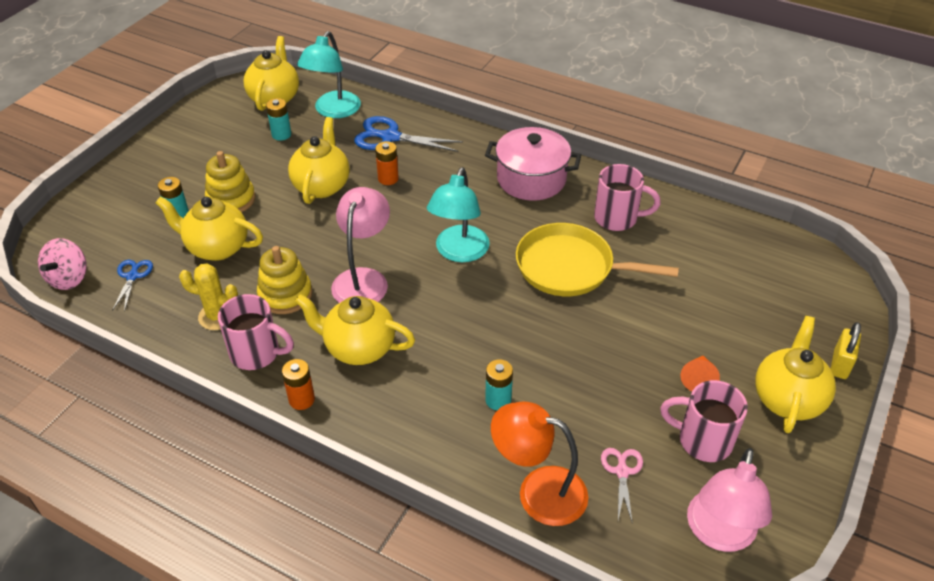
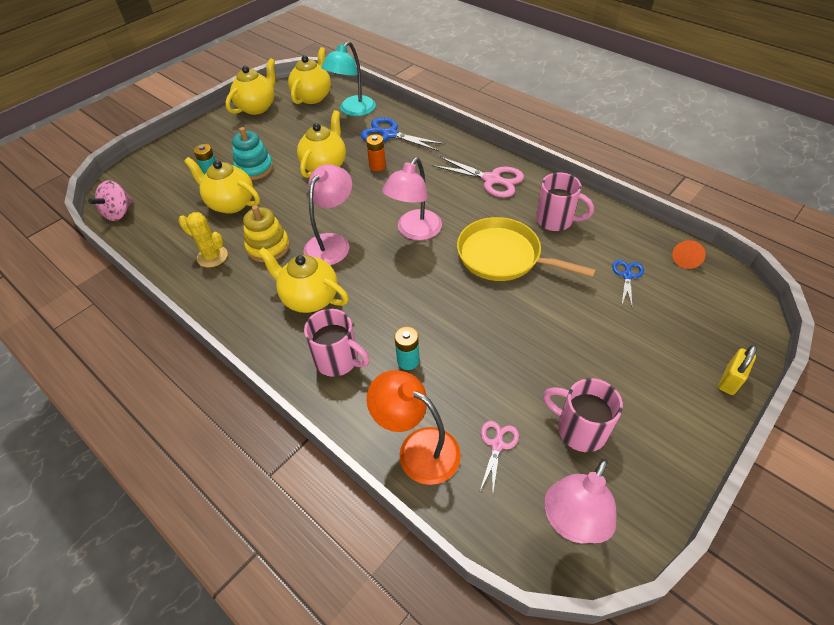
camera: 15 degrees right, 5 degrees up
(132, 276) = (163, 217): blue scissors -> blue scissors (627, 275)
(231, 199) = (254, 168): yellow stacking toy -> turquoise stacking toy
(257, 353) = (230, 290): pink mug -> pink mug (338, 360)
(281, 134) = (308, 124): turquoise battery -> none
(301, 399) = (251, 333): orange battery -> none
(459, 252) = (414, 231): turquoise lamp -> pink lamp
(531, 179) = (492, 179): pink pot -> pink scissors
(698, 379) = (590, 371): orange cone -> orange cone (686, 258)
(787, 399) = (670, 404): yellow teapot -> yellow teapot (257, 107)

